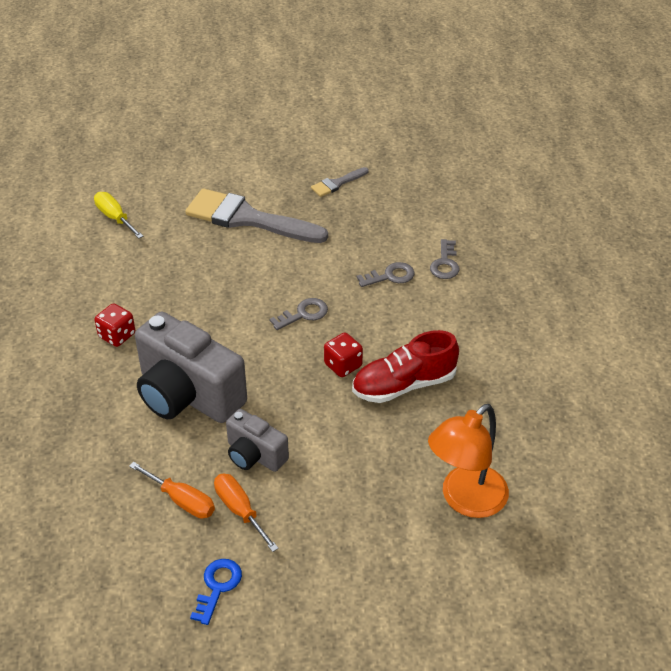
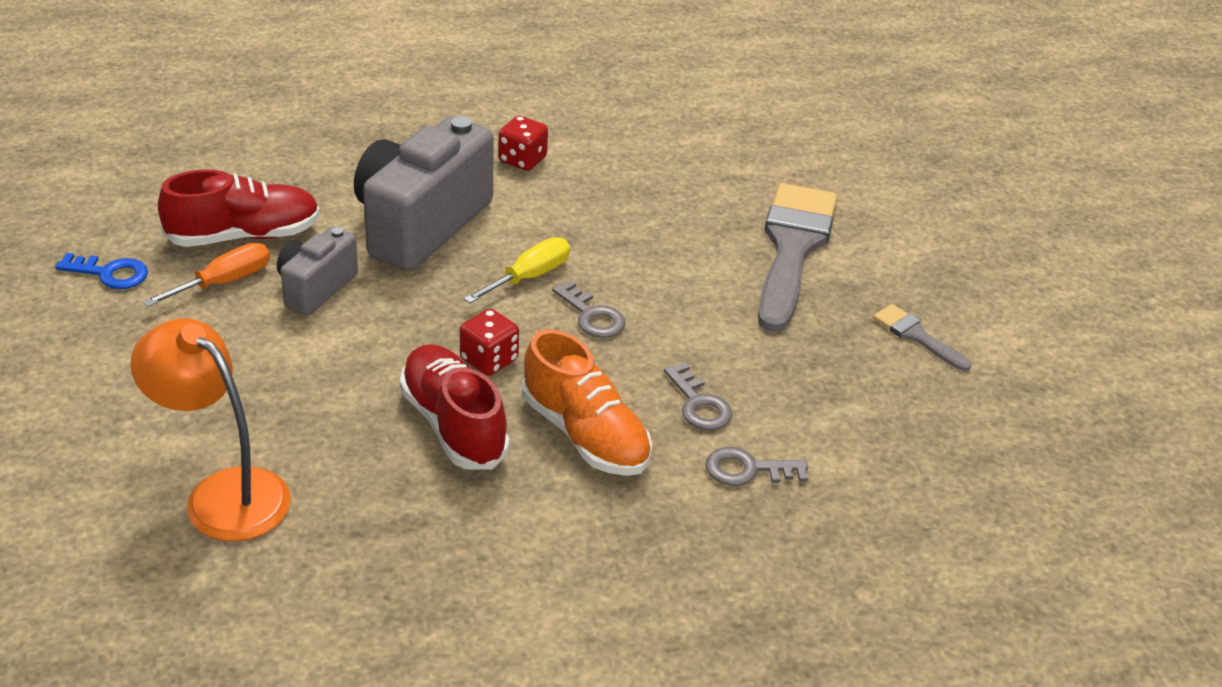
camera: 80 degrees right, 5 degrees down
(115, 218) = (753, 134): yellow screwdriver -> yellow screwdriver (529, 277)
(182, 500) = (244, 235): orange screwdriver -> red shoe
(415, 326) = (585, 434): none -> orange shoe

